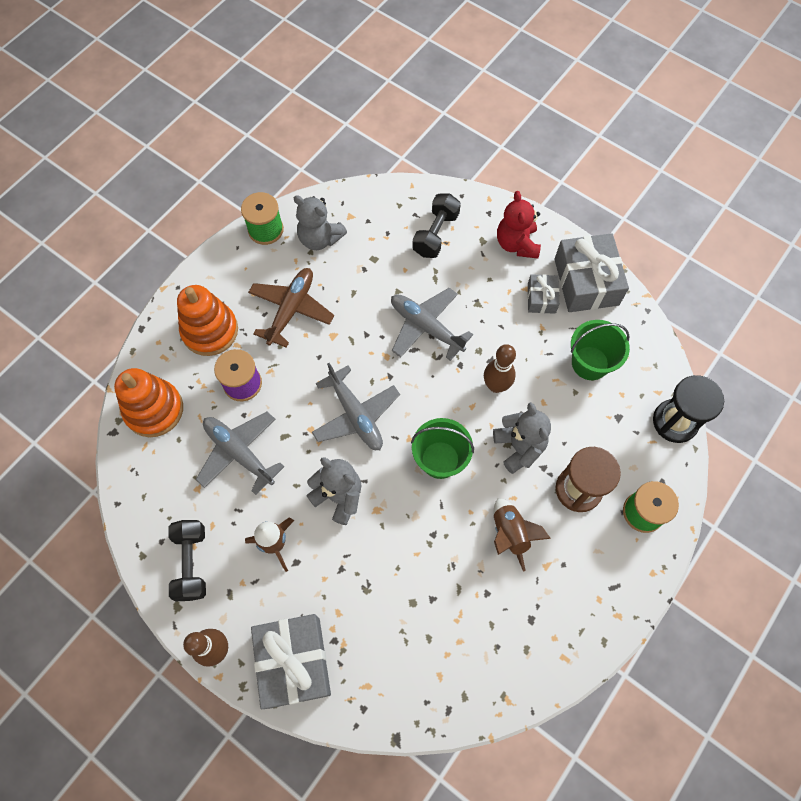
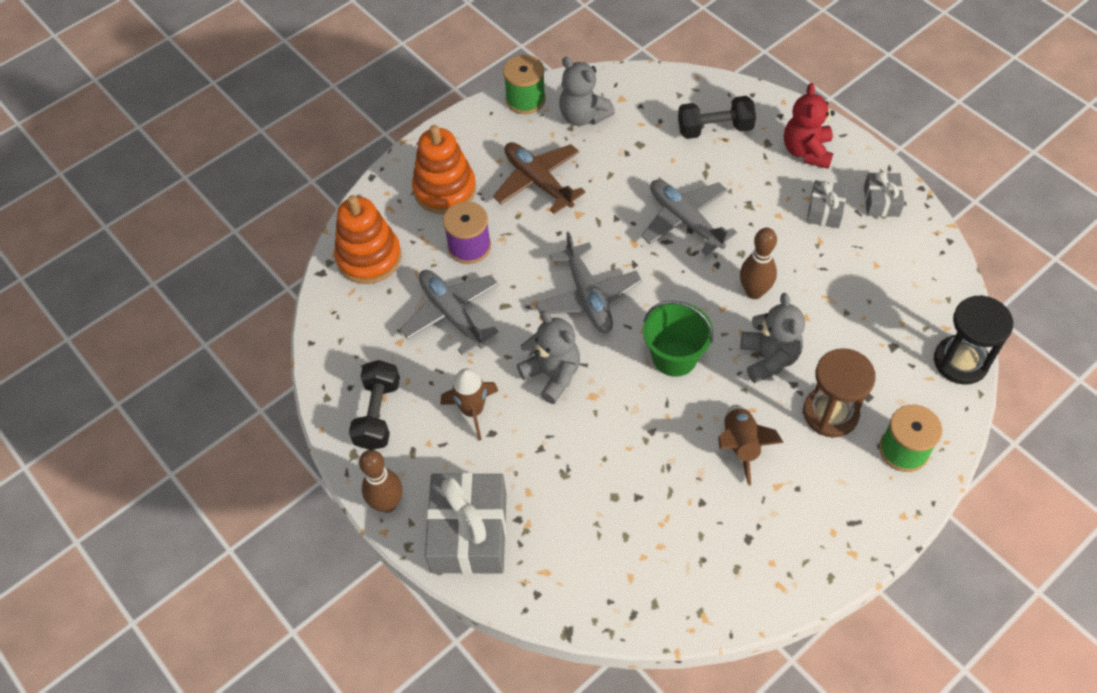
camera: 15 degrees right, 10 degrees down
(291, 309) = (538, 181): brown plane -> brown plane turned 75 degrees counterclockwise
(435, 234) = (715, 129): black dumbbell -> black dumbbell turned 45 degrees clockwise
(586, 282) = (881, 201): grey gift -> grey gift, size x0.52
(590, 363) = (869, 285): green bucket -> none

